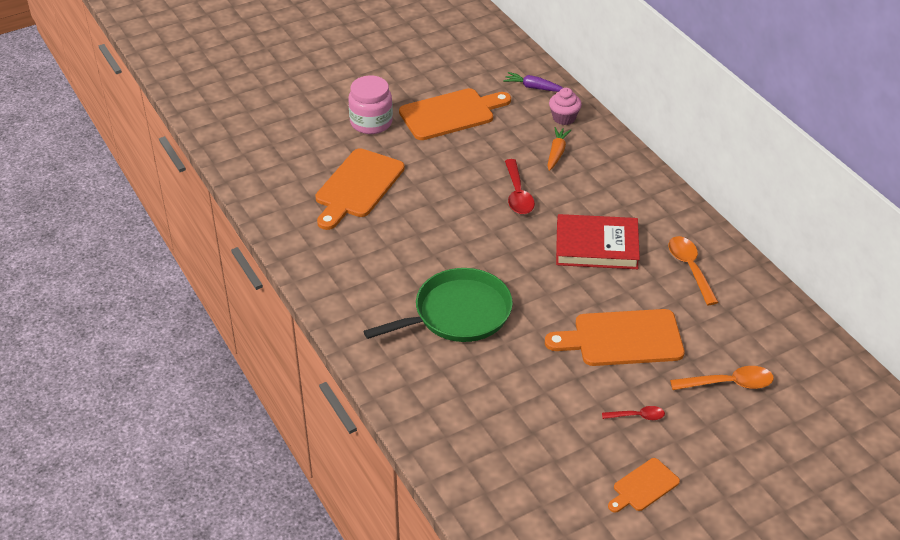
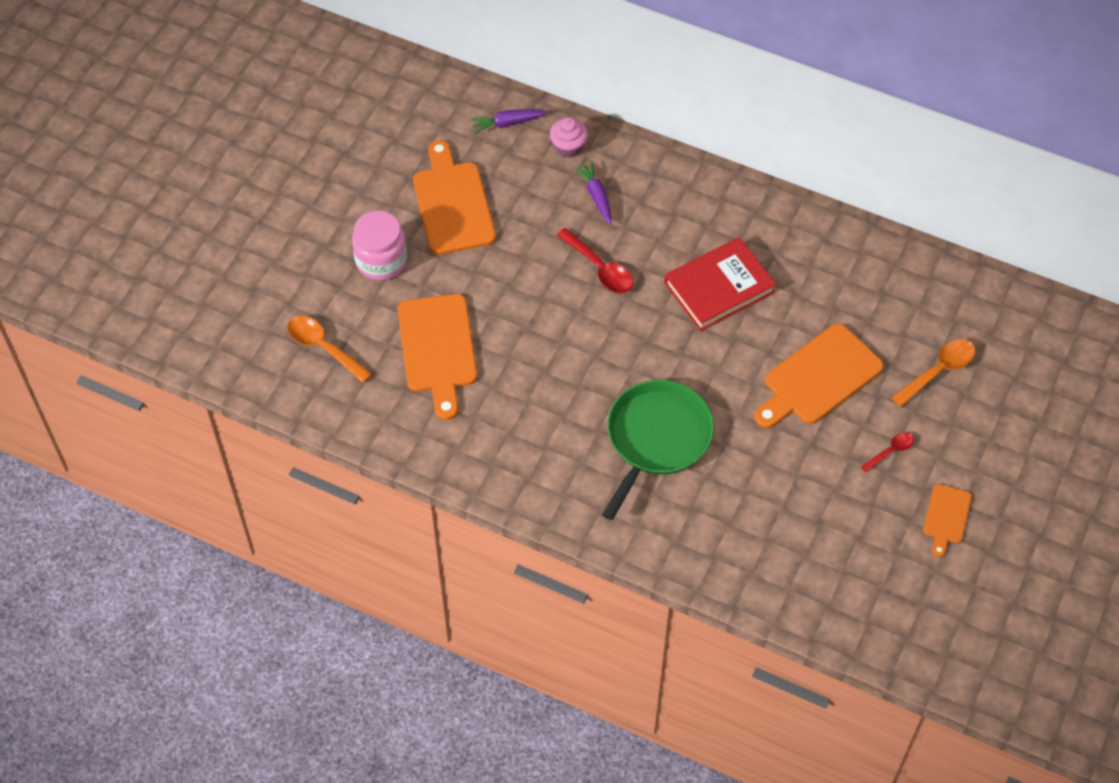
camera: 35 degrees left, 15 degrees up
(451, 114) = (452, 204): orange cutting board -> orange cutting board turned 45 degrees counterclockwise
(557, 153) = (596, 195): orange carrot -> purple carrot
(690, 268) = (818, 264): orange spoon -> orange spoon (323, 347)

